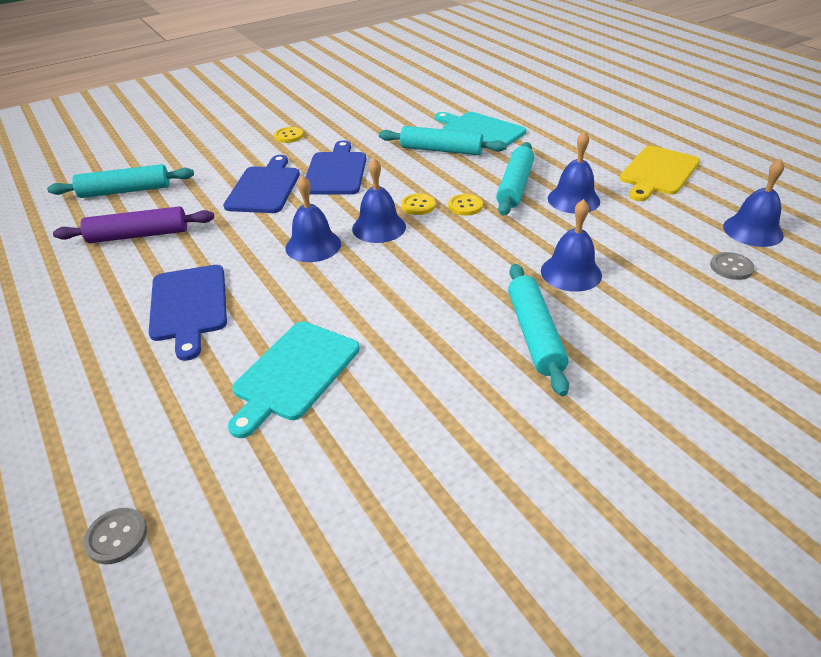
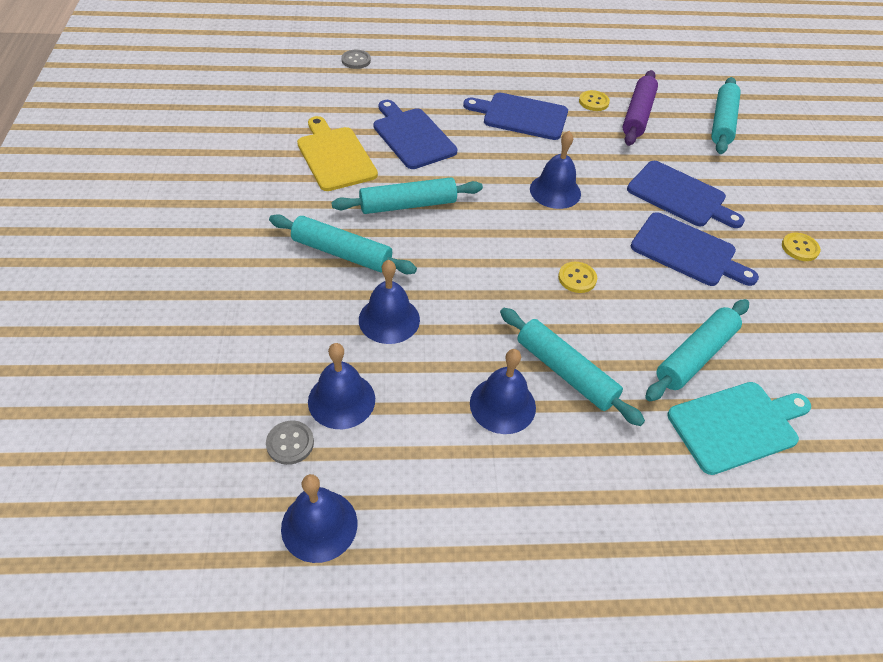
camera: 115 degrees right, 10 degrees up
(294, 373) = (412, 136): turquoise cutting board -> blue cutting board
(379, 227) = (556, 237): blue bell -> blue bell (341, 400)
(421, 323) = (408, 205): none -> turquoise rolling pin
(465, 206) = (552, 310): yellow button -> yellow button (593, 102)
(658, 172) = (503, 542): yellow cutting board -> yellow cutting board (335, 156)

